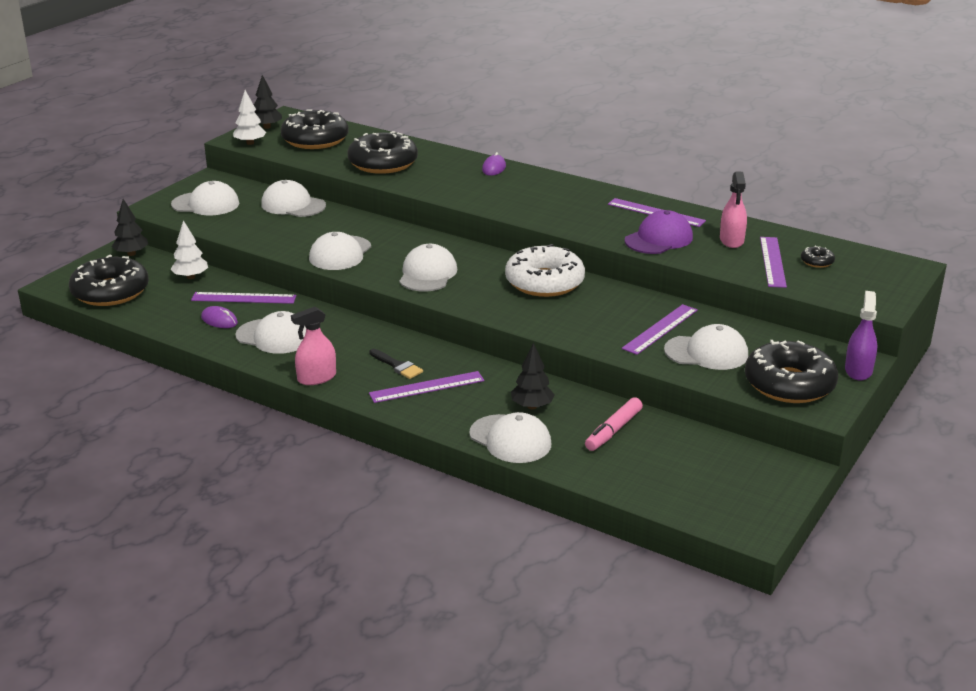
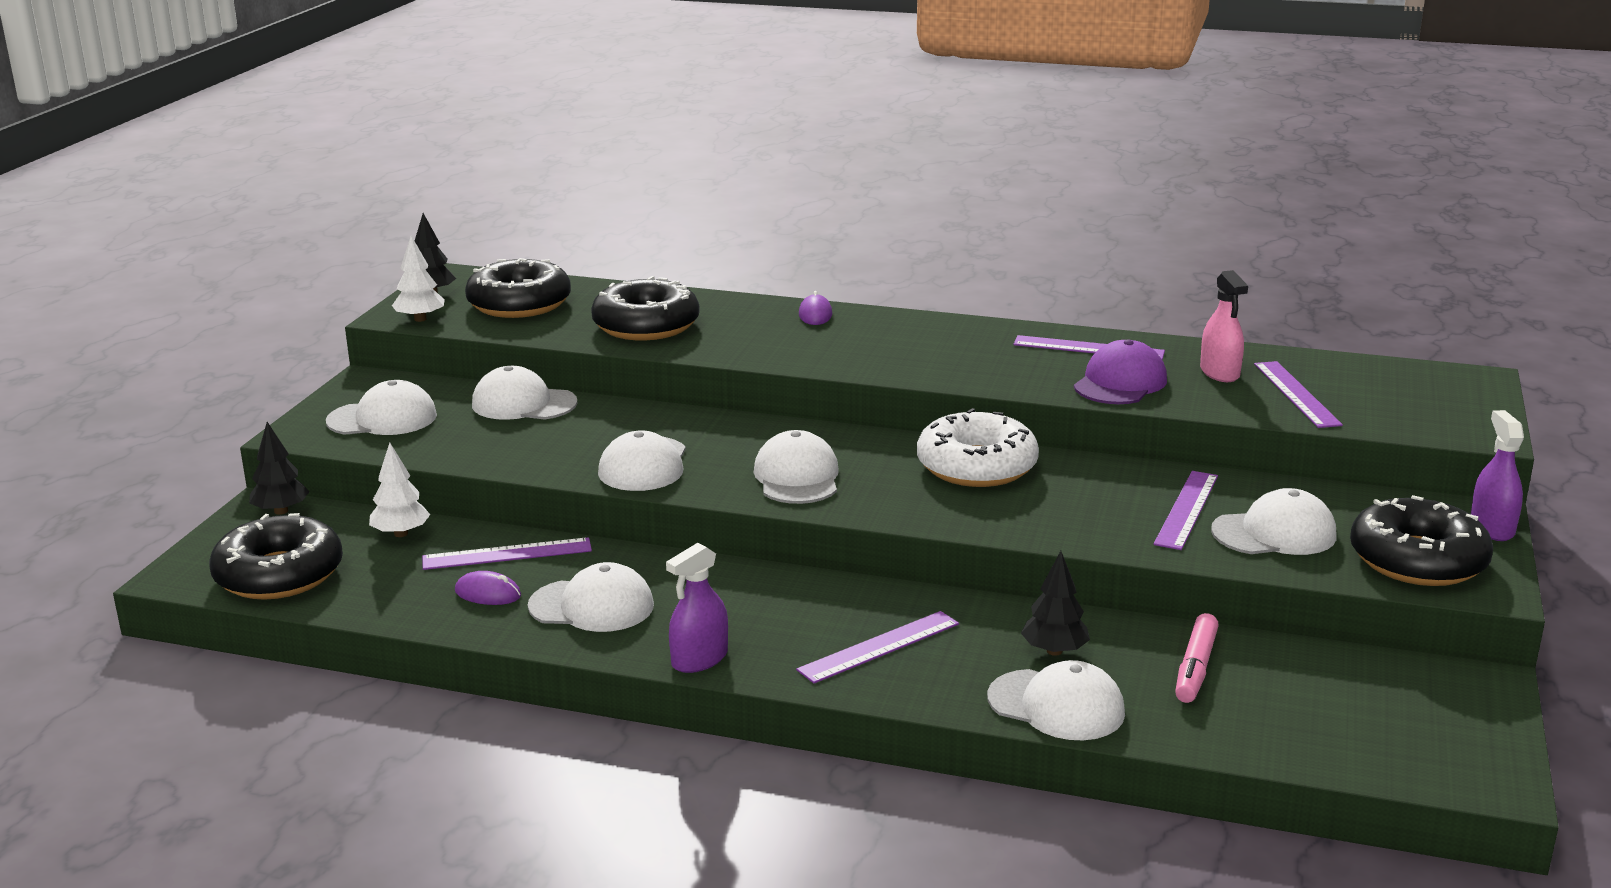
camera: 15 degrees left, 5 degrees down
(316, 378) = (699, 659): pink spray bottle -> purple spray bottle
(397, 366) = (813, 622): black brush -> none
(817, 262) = (1354, 386): black donut -> none

